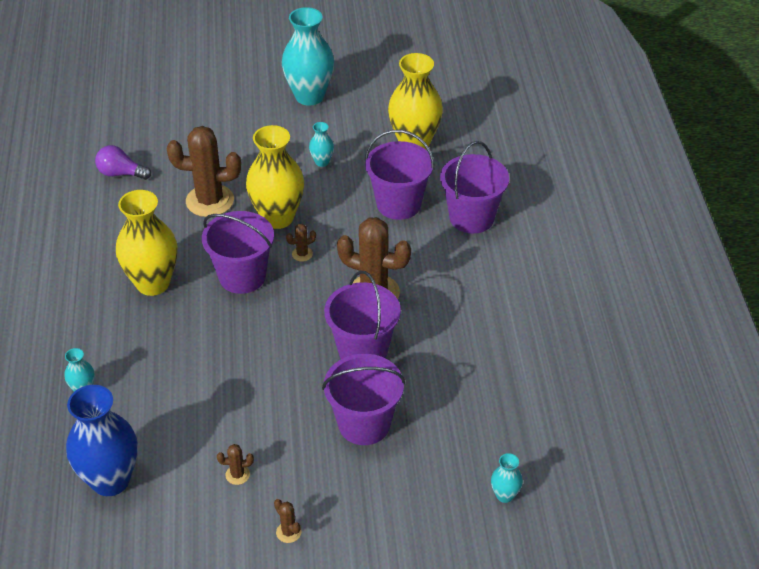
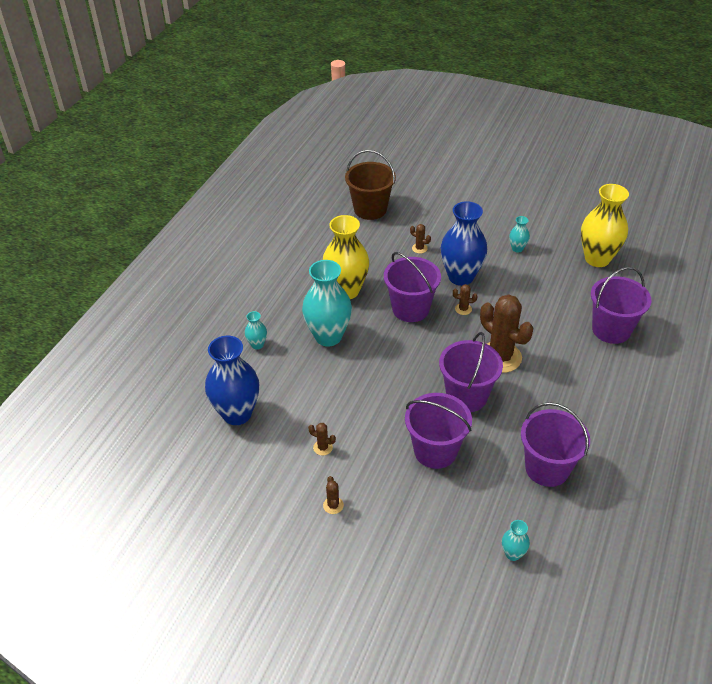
camera: 30 degrees right, 0 degrees up
(121, 173) = (370, 209): purple light bulb -> brown bucket
(210, 201) = (419, 248): brown cactus -> brown cactus, size x0.42
(277, 218) = (461, 277): yellow vase -> blue vase
(309, 96) = (535, 199): turquoise vase -> turquoise vase (328, 336)
(398, 204) = (558, 299): purple bucket -> purple bucket (547, 468)

